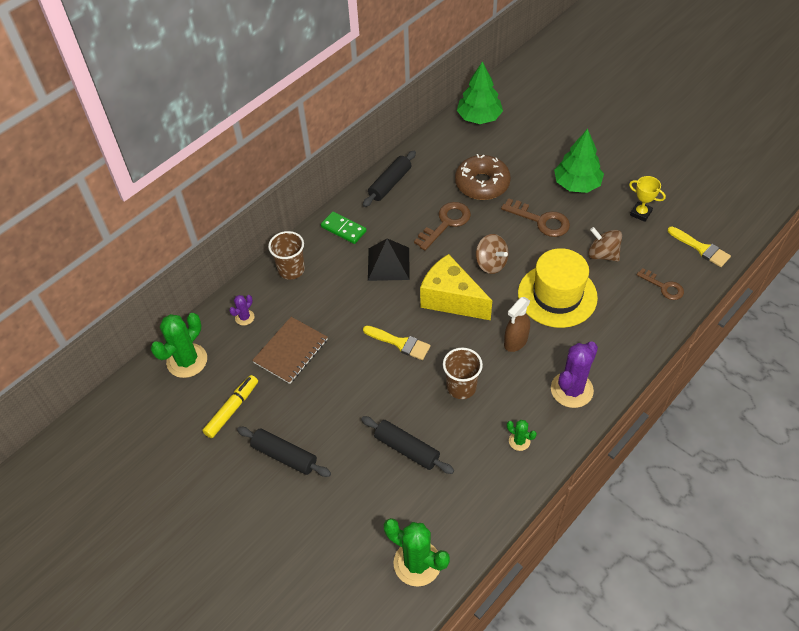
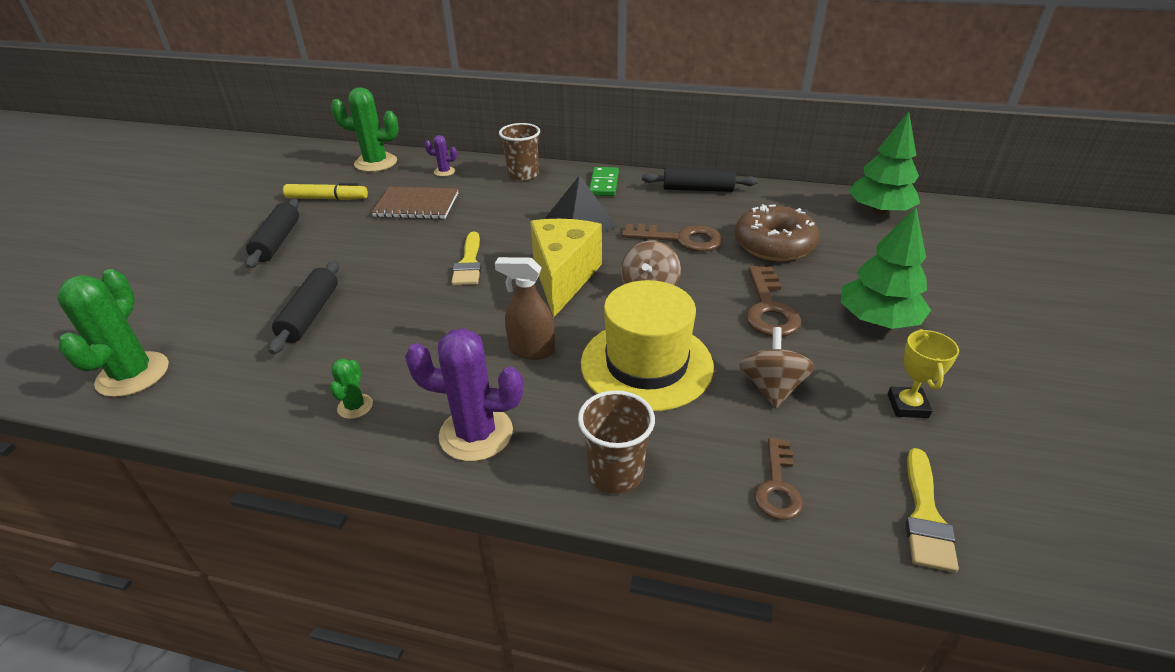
camera: 60 degrees right, 15 degrees down
(461, 387) = (426, 327): brown cup -> brown cup (615, 473)

